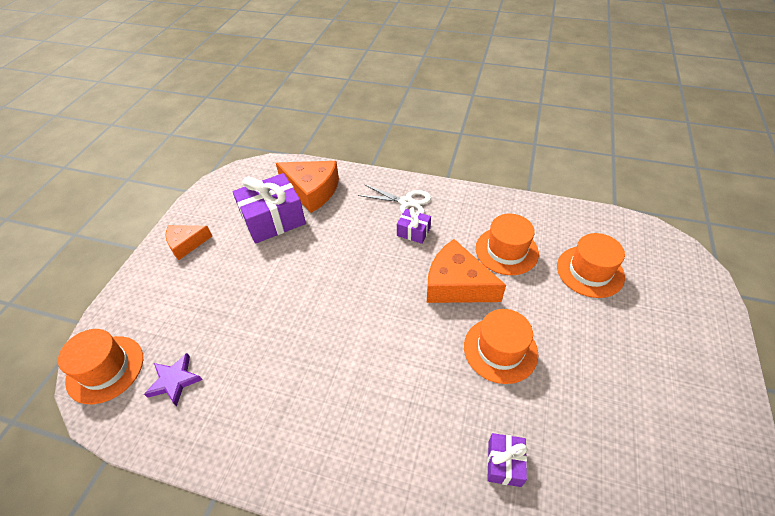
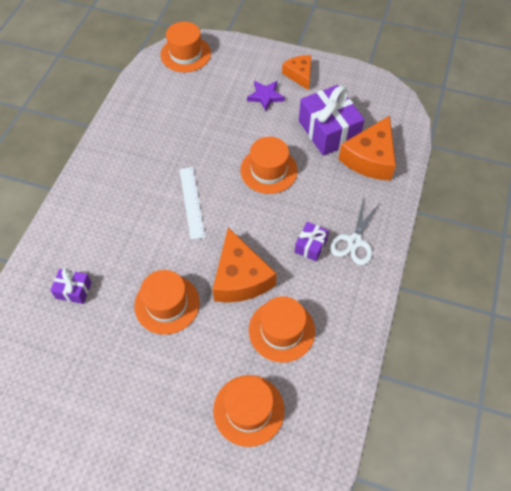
camera: 90 degrees right, 10 degrees up
(175, 381) = (171, 92): purple star -> purple star (265, 96)
(321, 267) = (268, 170): none -> orange hat
(363, 337) = (192, 202): none -> white ruler
(456, 285) = (240, 277): orange cheese -> orange cheese turned 135 degrees clockwise

